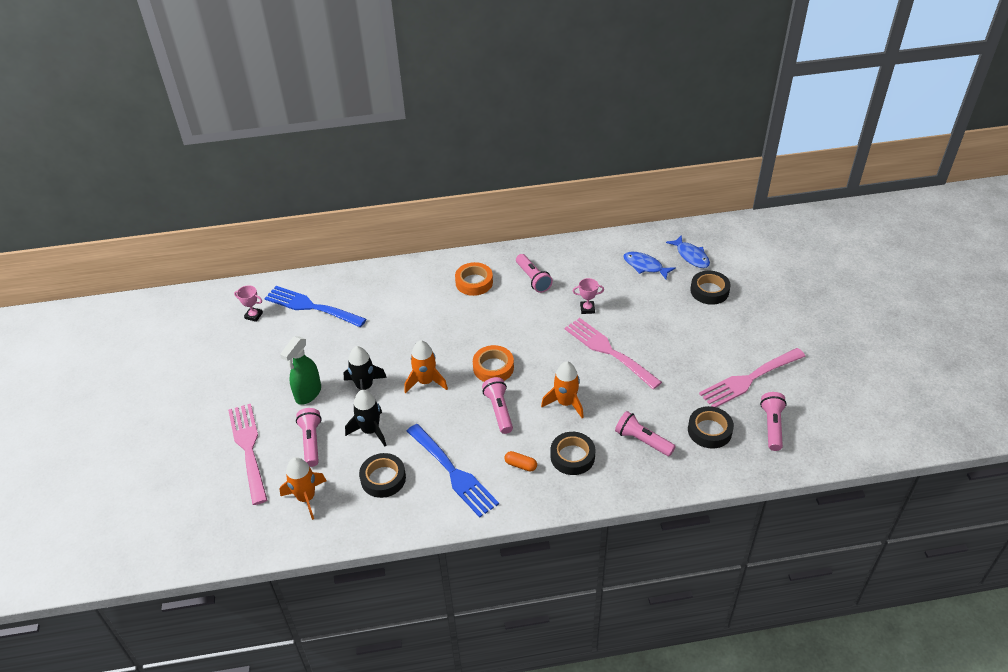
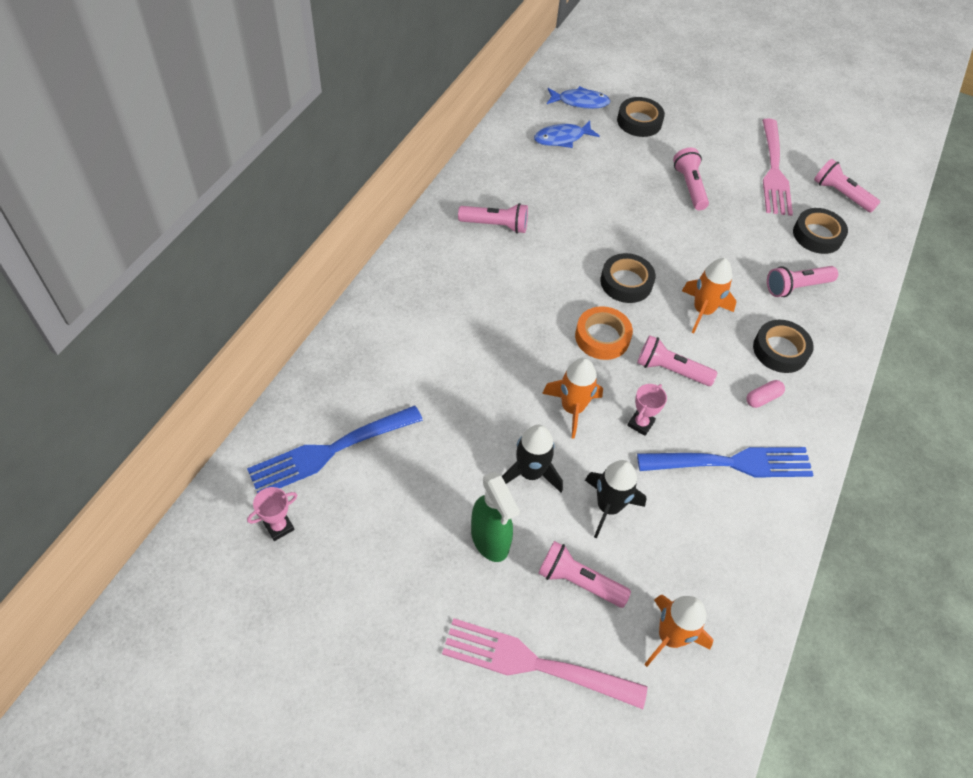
camera: 60 degrees left, 10 degrees up
(383, 478) = (695, 536): black tape -> black tape (626, 282)
(474, 282) = (450, 274): orange tape -> none
(520, 465) = (762, 398): orange capsule -> pink capsule
(587, 309) = (582, 214): pink trophy -> pink trophy (640, 424)
(608, 351) = (657, 236): pink fork -> none
(676, 344) = (689, 186): none -> pink flashlight

